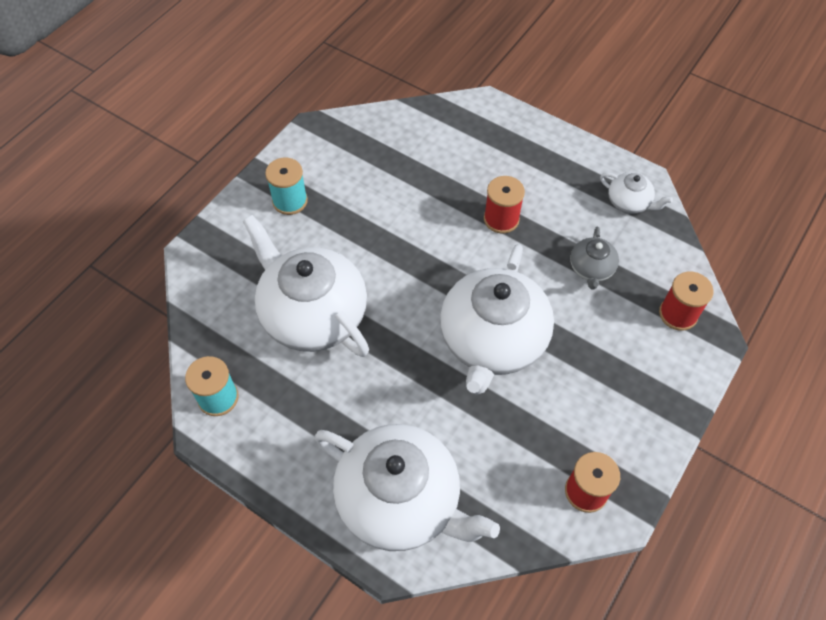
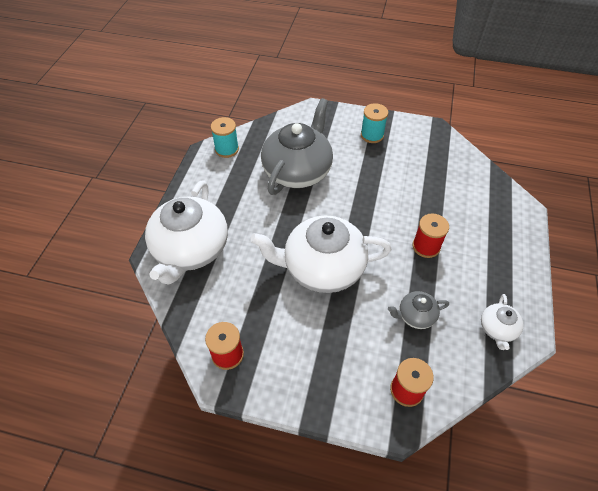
camera: 70 degrees right, 5 degrees down
(312, 314) = (298, 171): white teapot -> grey teapot

